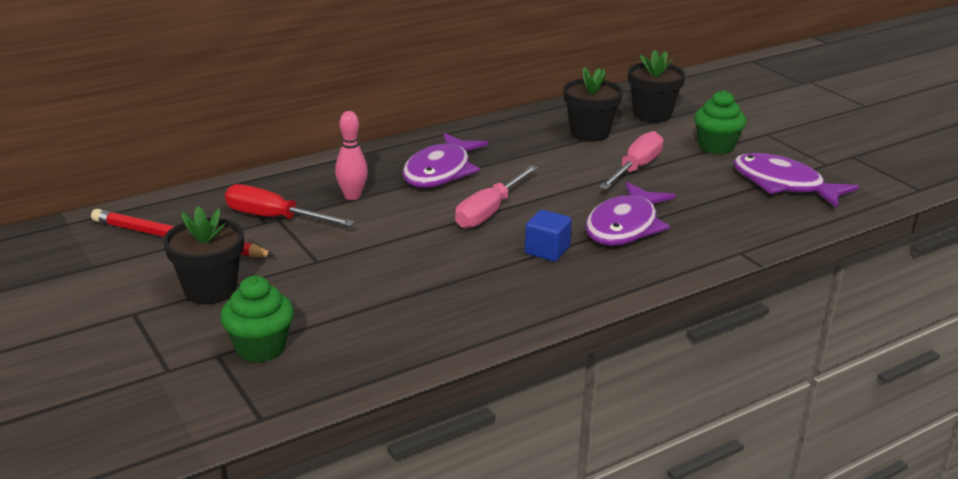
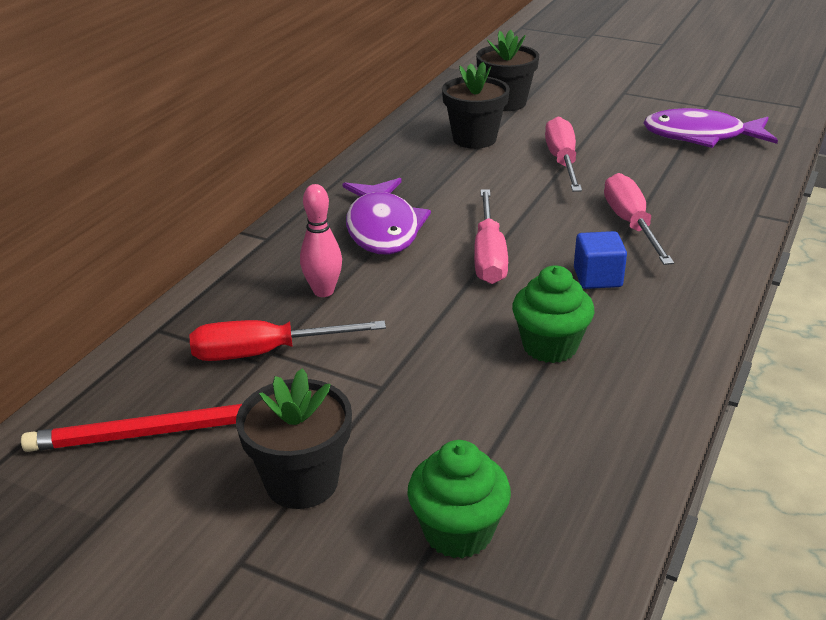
camera: 30 degrees left, 5 degrees up
(625, 226) = (631, 224): purple fish -> pink screwdriver
(716, 146) = (600, 117): green cupcake -> green cupcake (550, 346)

